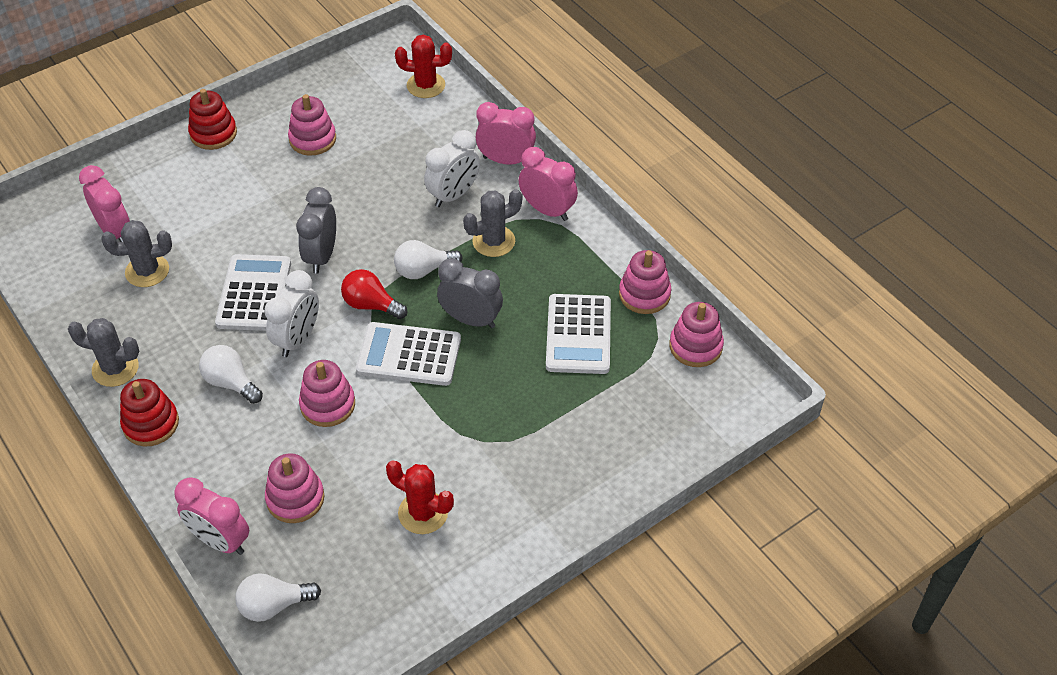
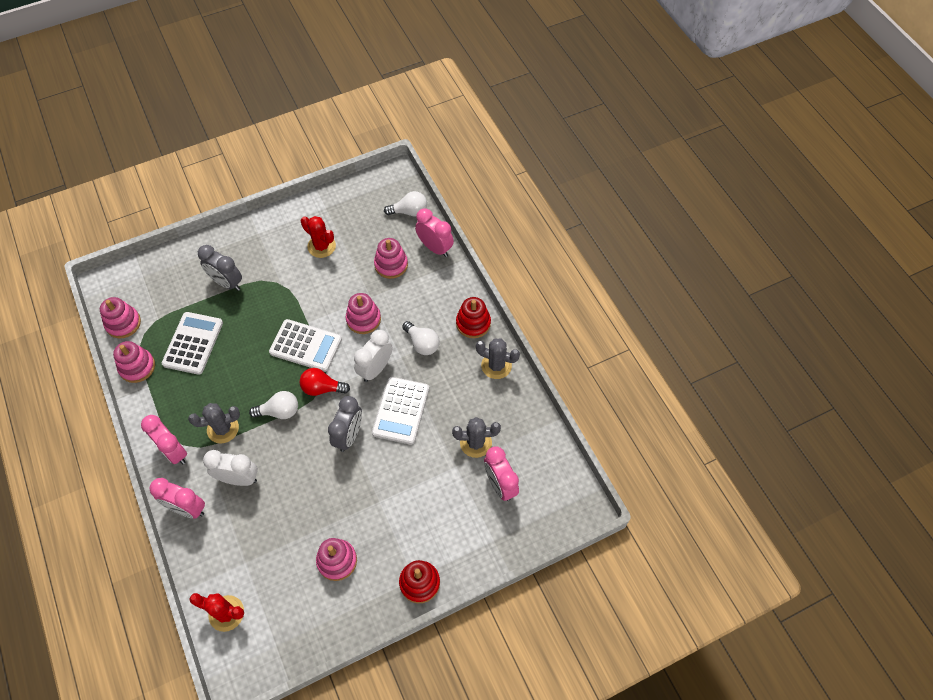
camera: 170 degrees left, 10 degrees up
(371, 305) = (322, 388): red light bulb -> red light bulb turned 150 degrees clockwise
(453, 195) = (239, 478): white clock -> white clock turned 45 degrees clockwise
(471, 319) = (258, 366): grey clock -> grey clock (227, 283)

